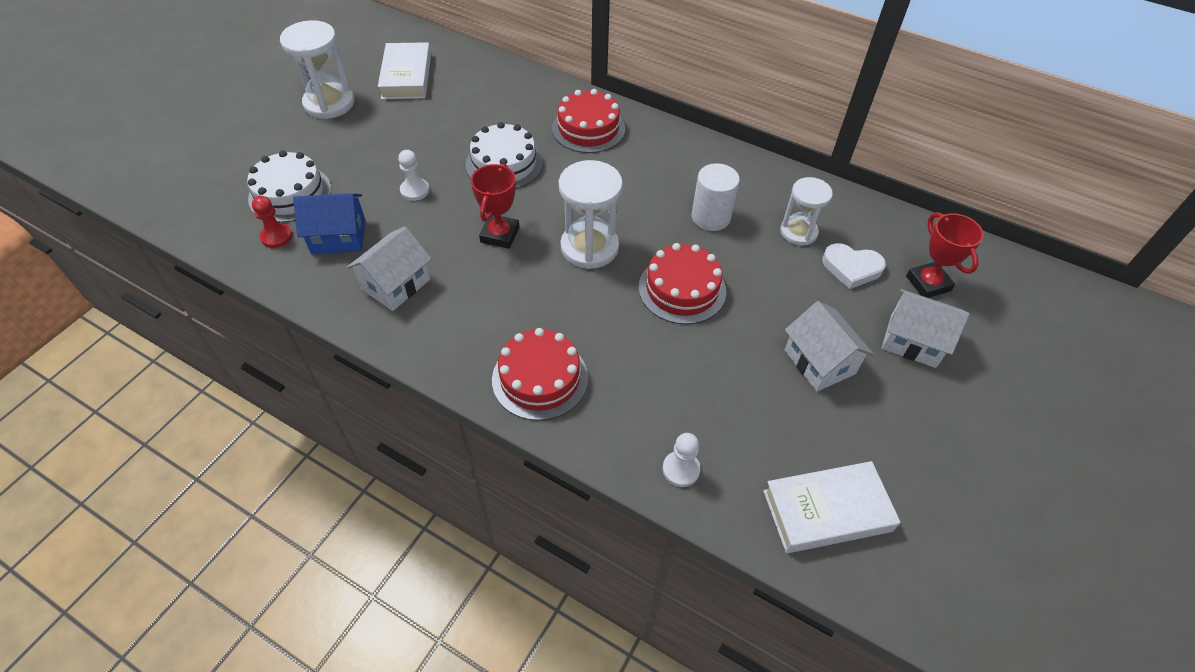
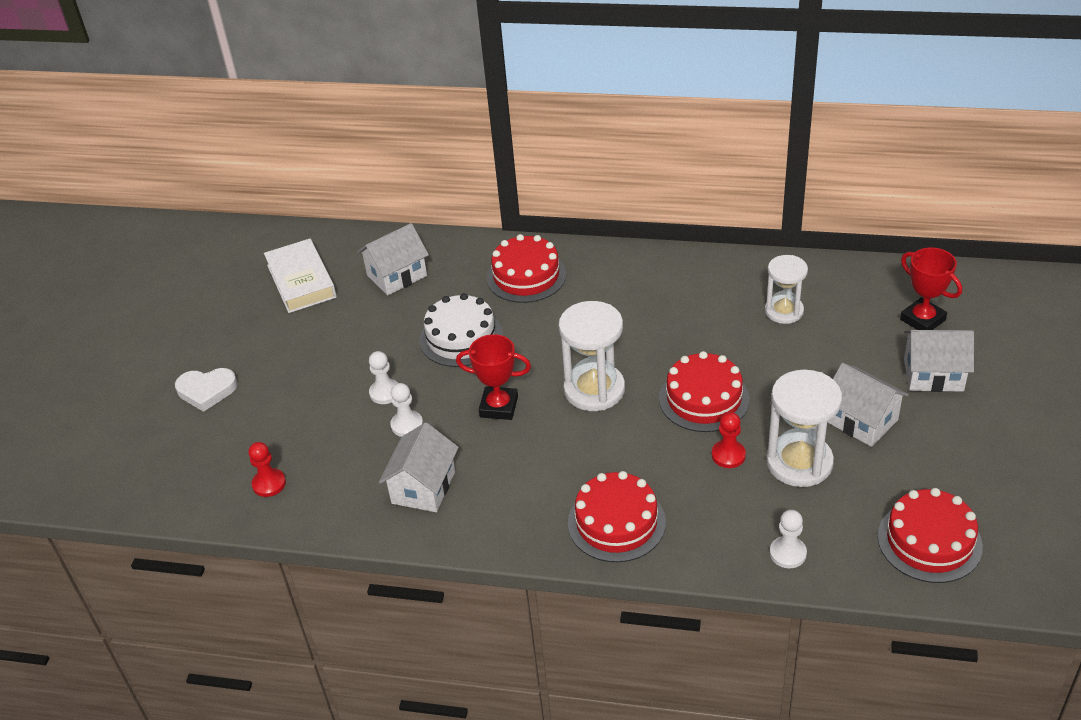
camera: 15 degrees left, 10 degrees down
(290, 193) = (254, 438): white cake -> none
(329, 103) = (234, 334): white hourglass -> white hourglass (799, 462)
(338, 237) = (335, 463): blue house -> none
(415, 224) = (407, 425): none -> white pawn
(483, 95) = (397, 276): none -> white house
(500, 235) = (499, 407): red trophy -> red trophy turned 75 degrees counterclockwise
(676, 351) = (728, 455): none -> red pawn
(711, 217) = (694, 324): white cylinder -> none
(827, 511) = (929, 541): white book -> red cake
(851, 268) = (848, 328): white heart -> white heart (207, 391)

